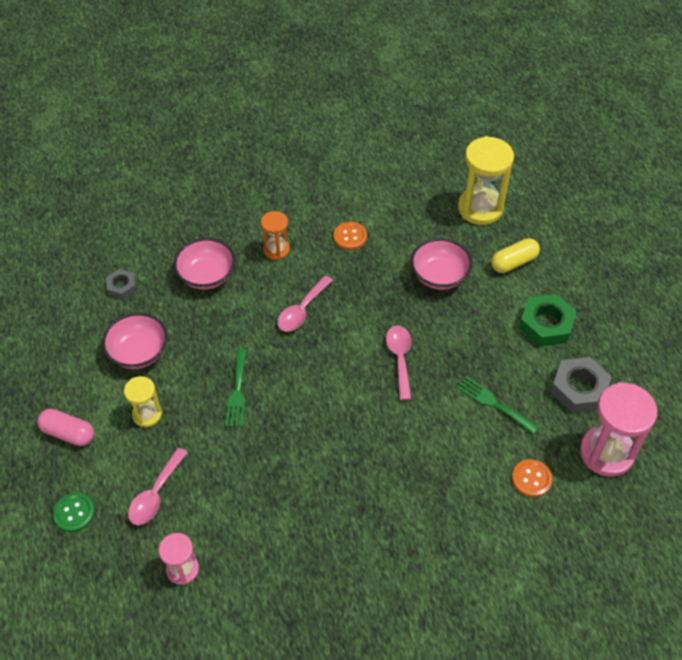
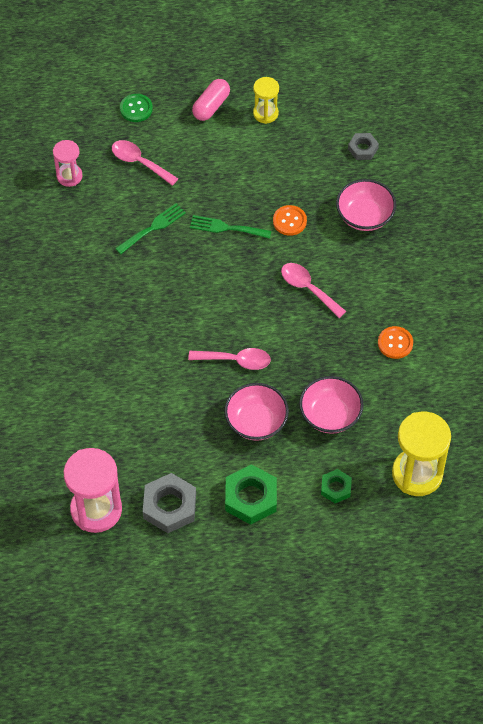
camera: 100 degrees right, 5 degrees up
(138, 352) = (284, 158): pink bowl -> pink bowl (256, 421)
(147, 414) = (217, 161): yellow hourglass -> yellow hourglass (265, 113)
(276, 250) = (388, 277): orange hourglass -> none
(493, 403) = (170, 428): green fork -> green fork (153, 227)
(513, 262) = (336, 488): yellow capsule -> green nut
(531, 479) = (85, 440): orange button -> orange button (289, 221)

